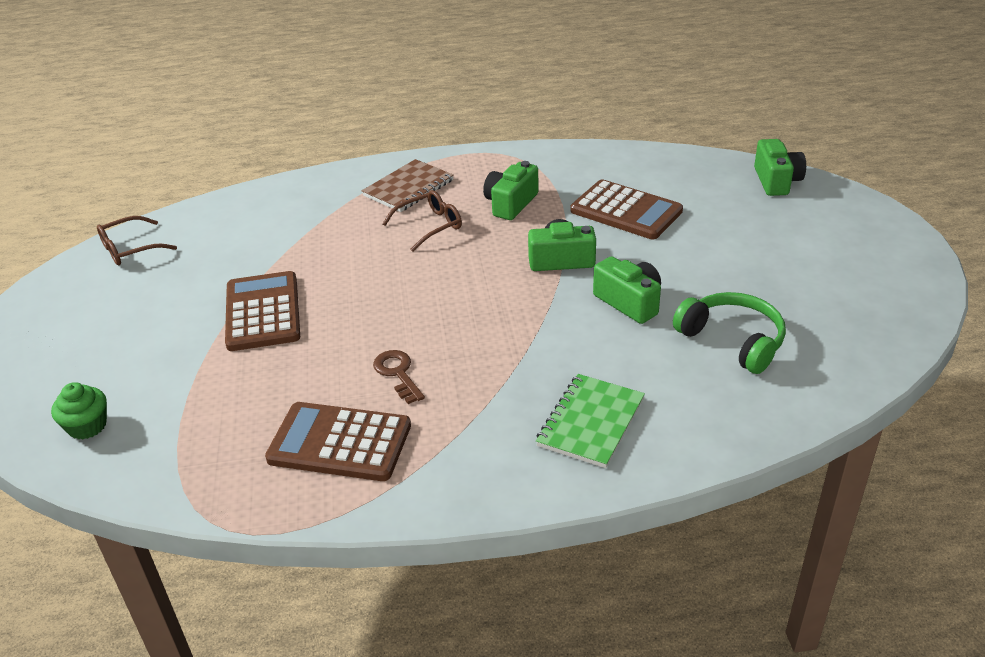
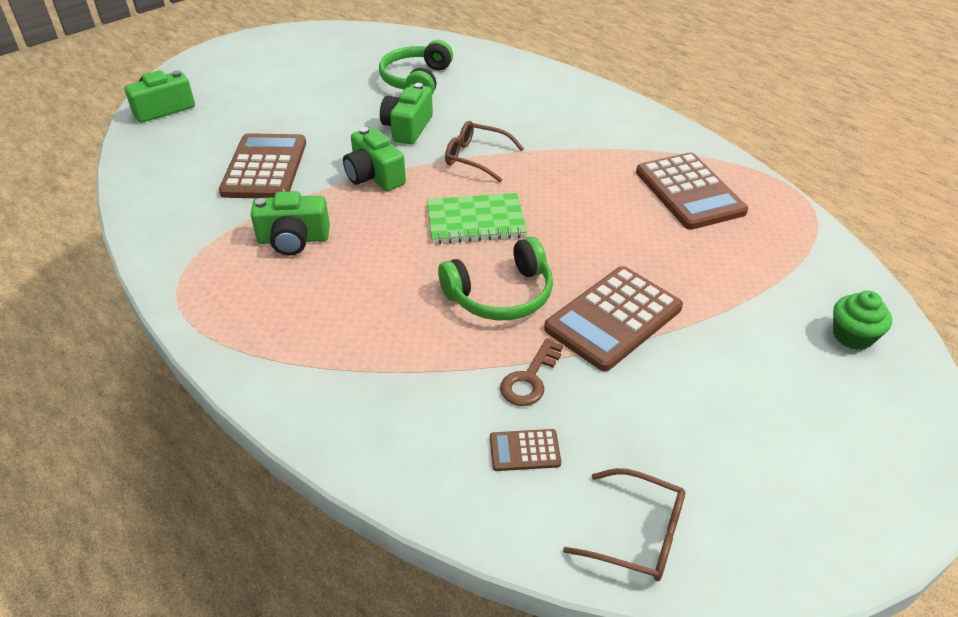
camera: 125 degrees left, 5 degrees up
(223, 234) = (524, 450): none -> brown calculator
(348, 271) = (500, 295): none -> green headphones
(397, 373) = (597, 198): brown key -> brown key (530, 379)
(408, 188) = (304, 332): brown notebook -> none
(429, 226) = (376, 277): brown glasses -> brown glasses (477, 158)
(590, 422) = (552, 106): green notebook -> green notebook (476, 221)

